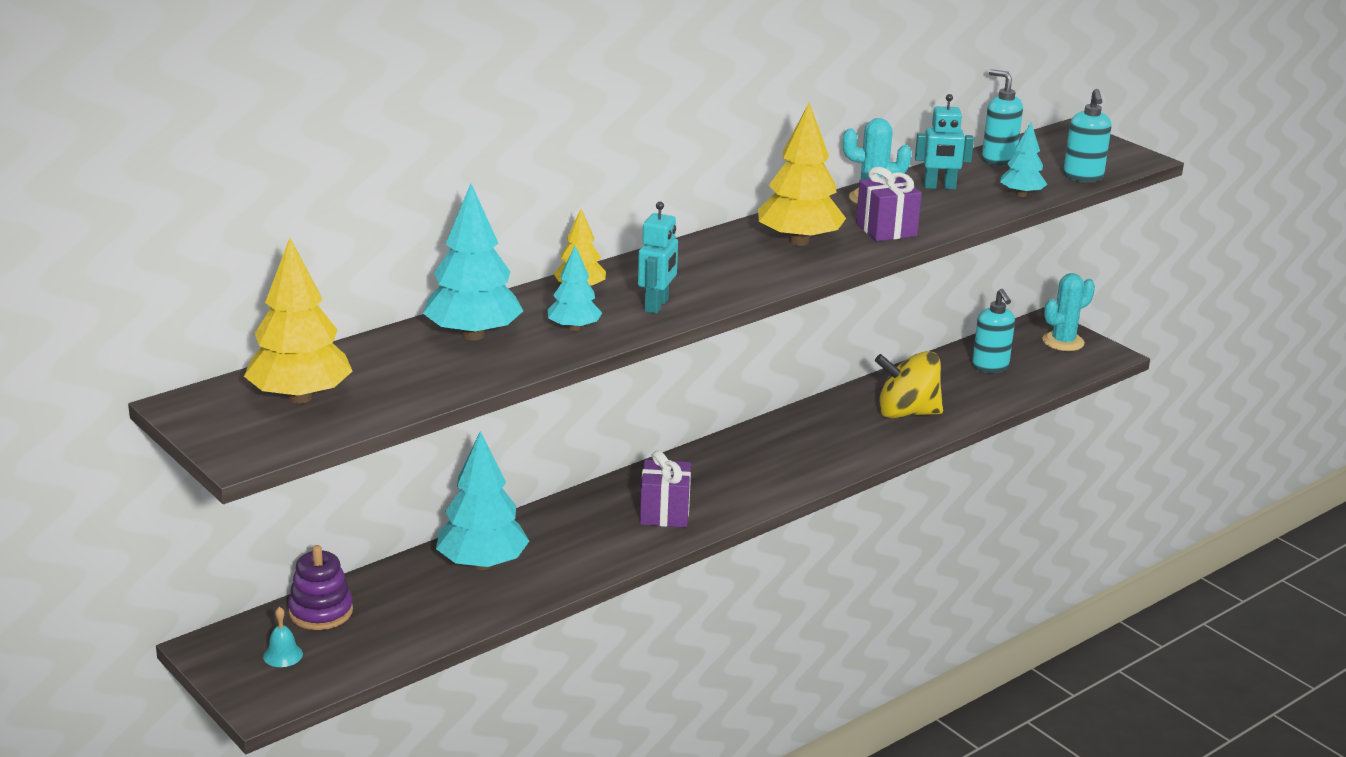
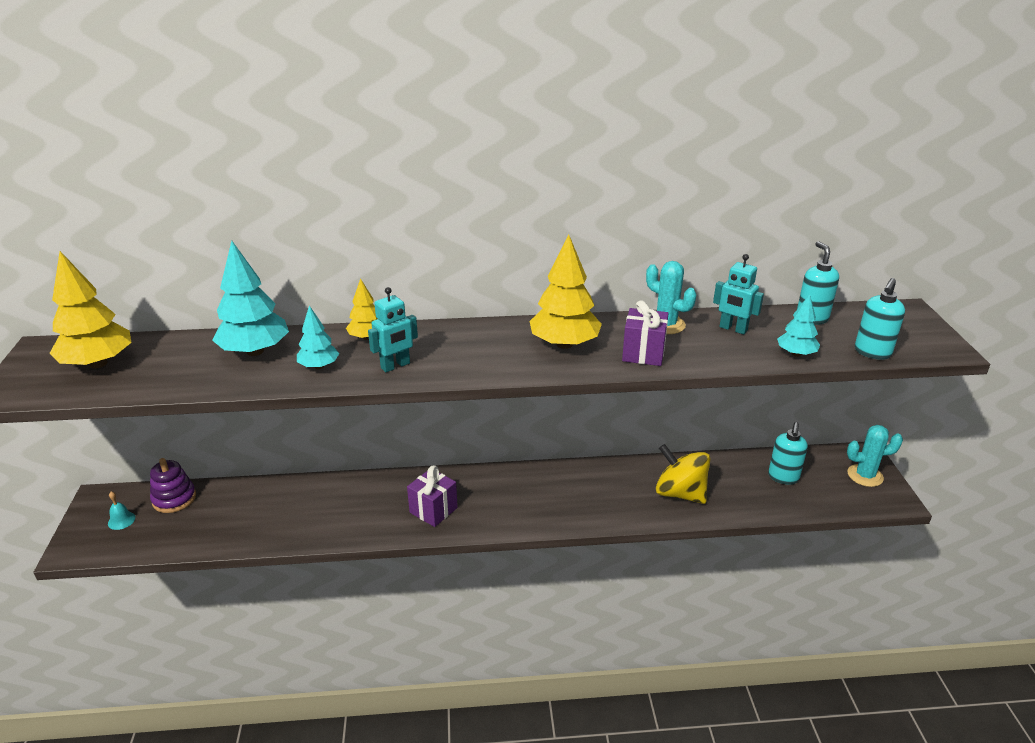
camera: 35 degrees right, 5 degrees up
(482, 564) = (290, 503): turquoise tree -> none

